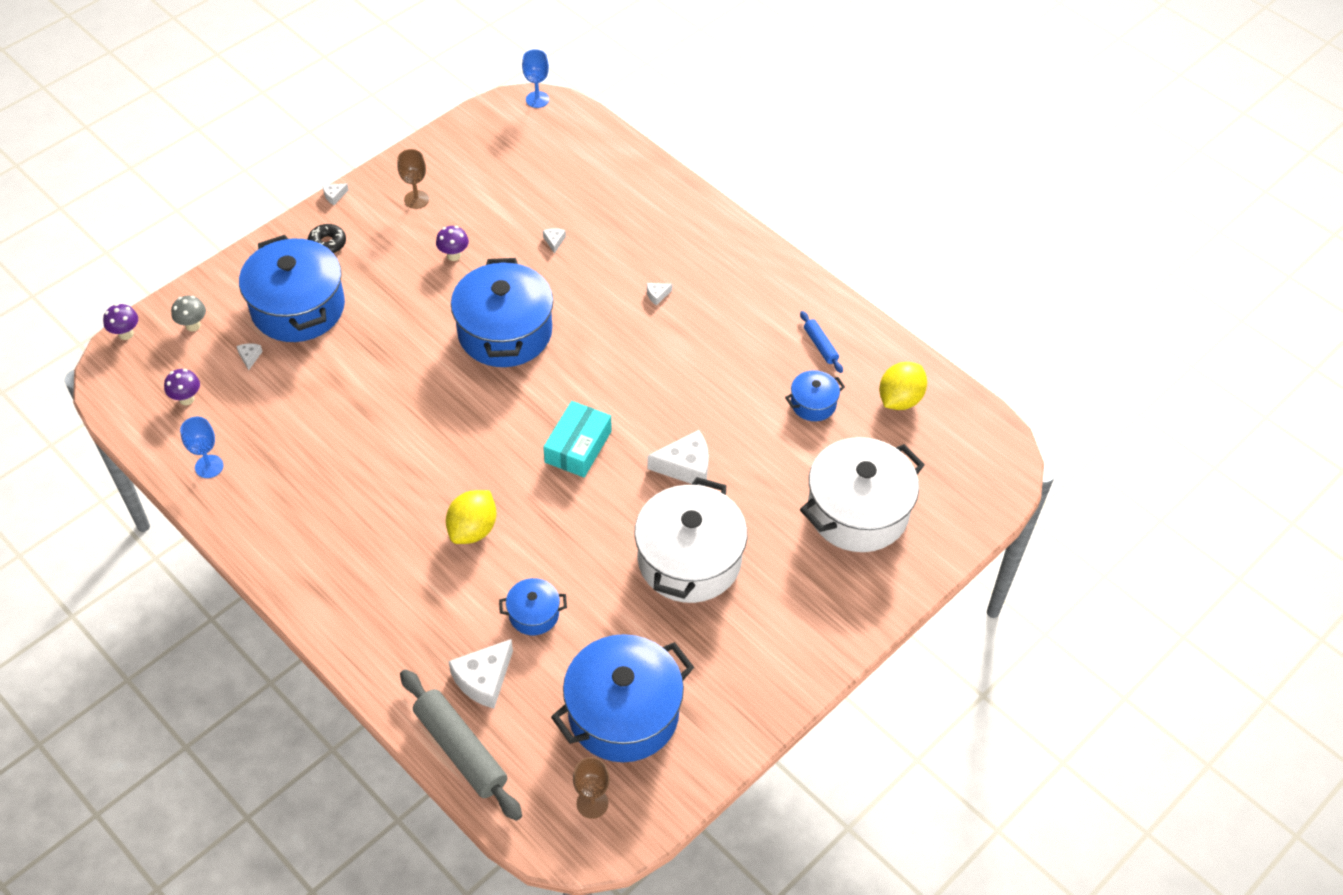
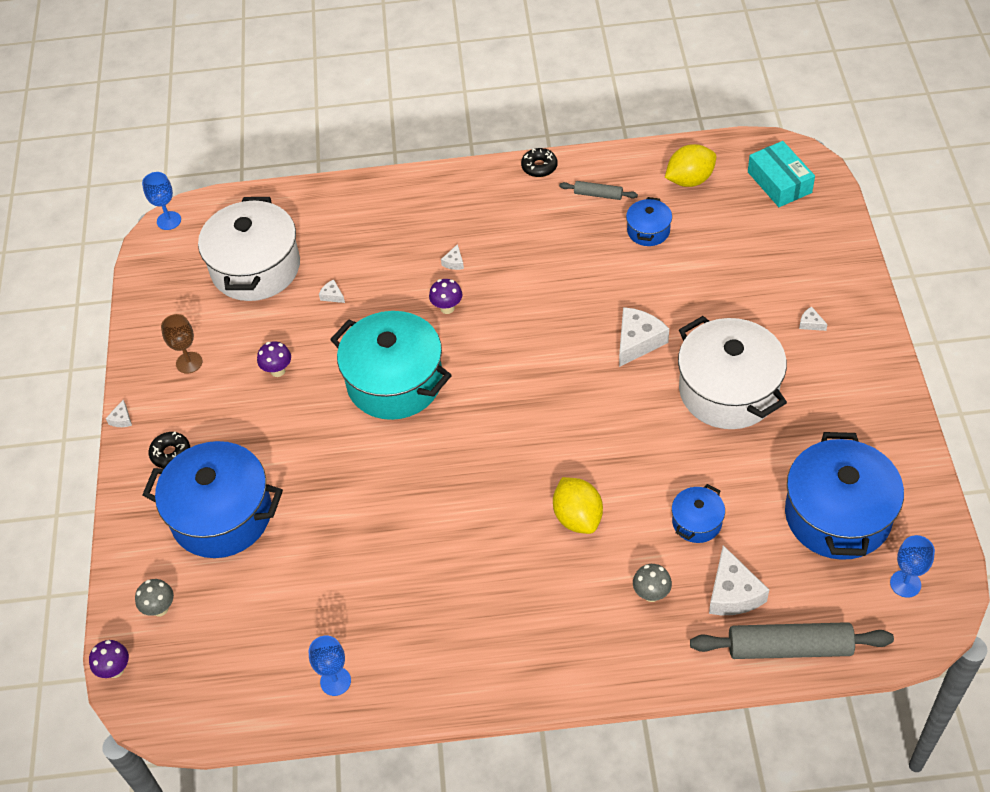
camera: 45 degrees left, 0 degrees up
(186, 399) = (241, 659): purple mushroom -> purple mushroom (447, 308)
(249, 357) = (241, 582): white cheese -> white cheese (810, 323)
(438, 622) = (651, 594): none -> grey mushroom
(505, 332) = (395, 382): blue pot -> turquoise pot
(578, 446) = (557, 399): turquoise box -> turquoise box (779, 182)
(592, 803) = (905, 584): brown goblet -> blue goblet
(812, 288) = (539, 167): none -> black donut
(820, 346) = (598, 194): blue rolling pin -> grey rolling pin
(858, 511) = (769, 263): white pot -> white pot (256, 268)
(900, 399) = (689, 180): yellow lemon -> yellow lemon turned 75 degrees clockwise

